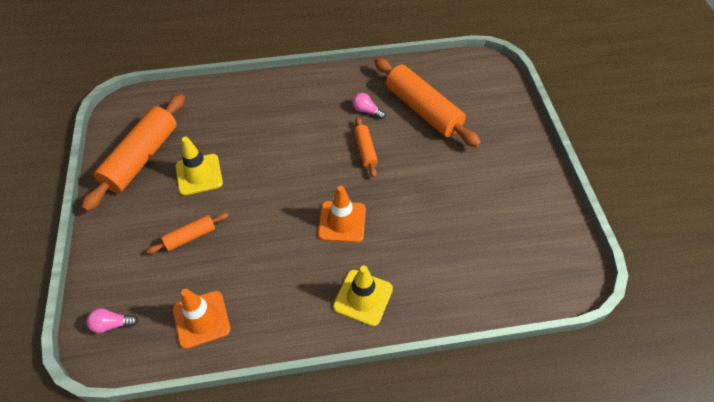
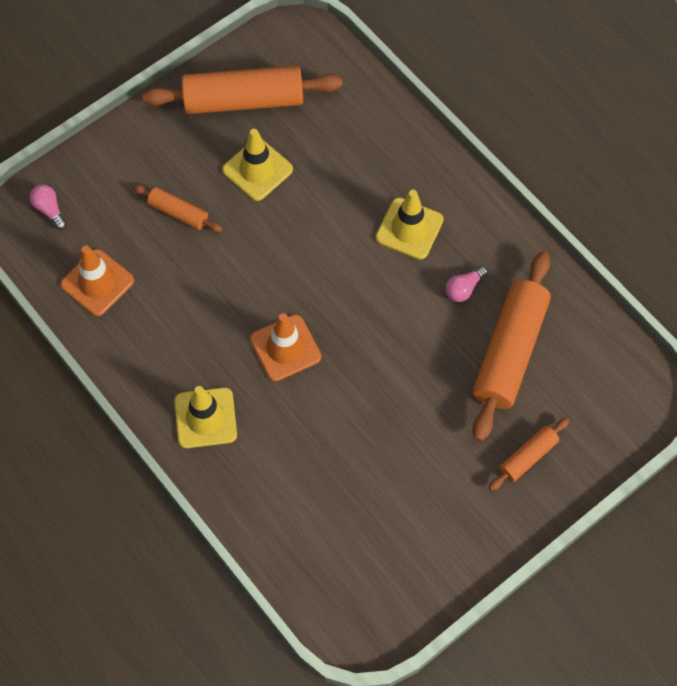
camera: 60 degrees right, 10 degrees up
(307, 117) = (409, 229): none -> yellow traffic cone
(365, 150) = (400, 319): orange rolling pin -> orange rolling pin (527, 457)
(367, 111) = (464, 288): pink light bulb -> pink light bulb turned 135 degrees counterclockwise

